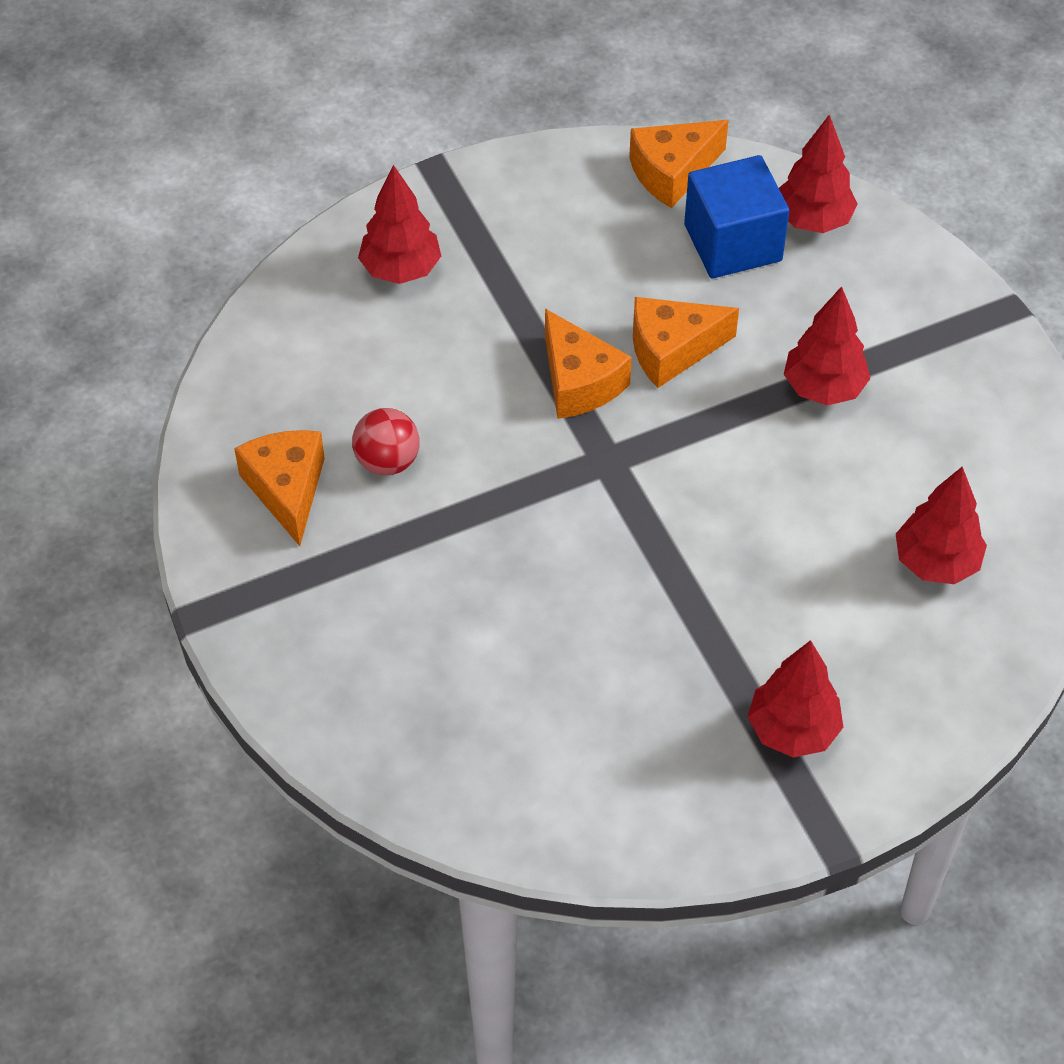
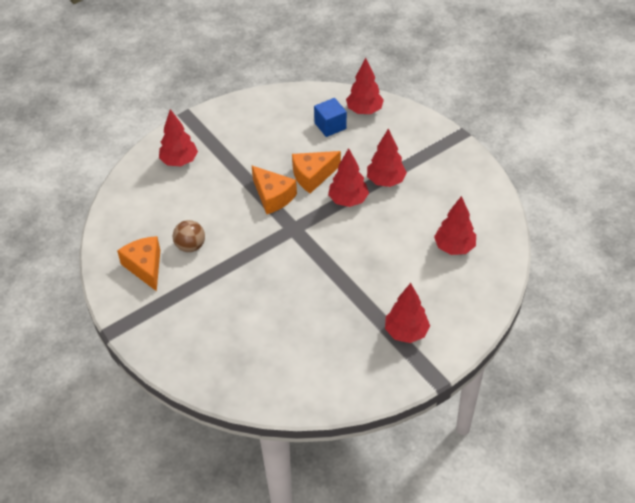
camera: 10 degrees left, 5 degrees down
(387, 461) = (190, 246): red ball -> brown ball
(672, 172) = (296, 100): orange cheese -> none
(732, 243) = (330, 126): blue cube -> blue cube, size x0.67
(734, 417) = (348, 200): none -> red tree

